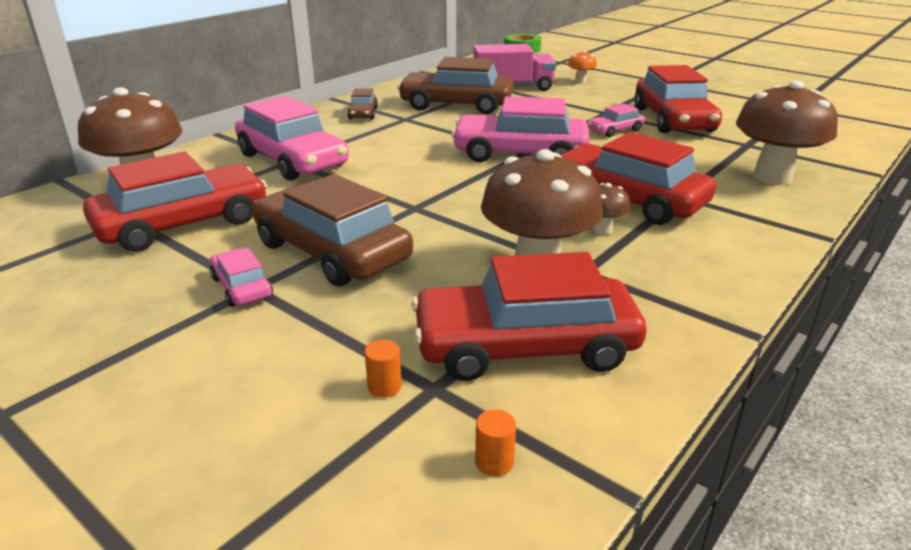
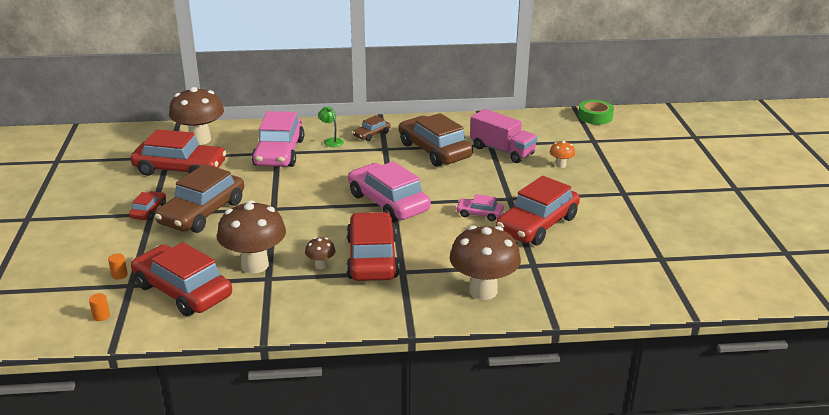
camera: 45 degrees right, 0 degrees up
(242, 287) = (148, 211): pink car -> red car
(331, 131) = (331, 141): none -> green lamp
(332, 251) = (202, 212): brown car -> brown car turned 150 degrees counterclockwise

